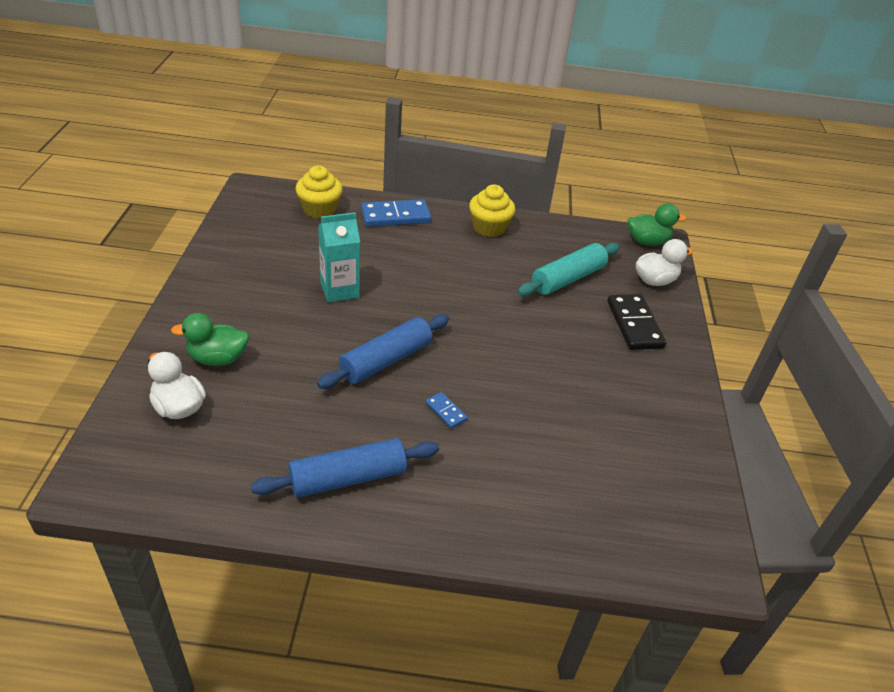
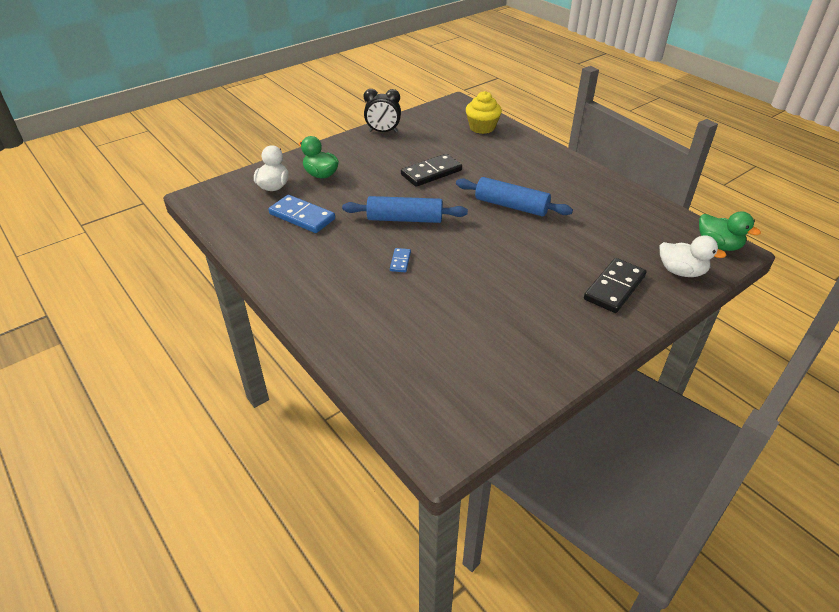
camera: 50 degrees right, 0 degrees up
(216, 264) = (383, 132): none -> black clock
(339, 290) = (431, 173): turquoise carton -> black domino
(348, 478) = (302, 260): blue rolling pin -> blue rolling pin (511, 206)
(395, 216) = (527, 149): blue domino -> blue domino (302, 216)
(489, 227) = (587, 182): yellow cupcake -> none
(568, 278) = (603, 236): turquoise rolling pin -> none

